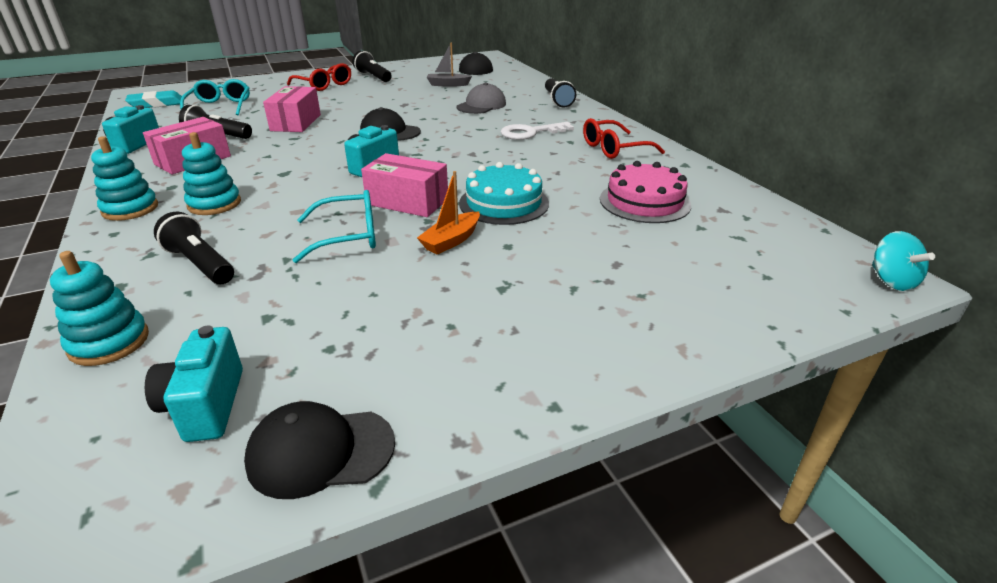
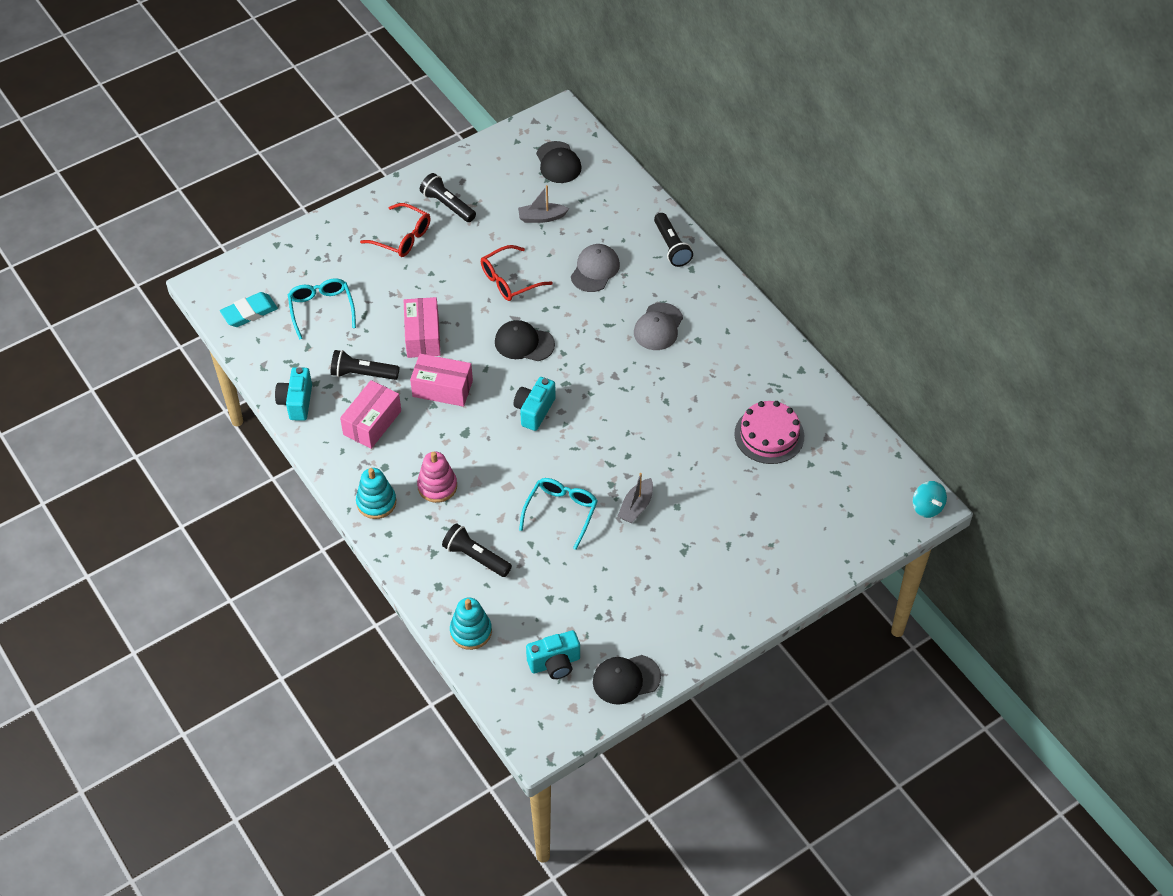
camera: 10 degrees left, 20 degrees up
(205, 405) = (555, 663): turquoise camera -> turquoise camera turned 90 degrees counterclockwise
(214, 204) = (437, 486): turquoise stacking toy -> pink stacking toy
(348, 236) = (561, 512): turquoise glasses -> turquoise glasses turned 45 degrees counterclockwise
(407, 201) = (586, 461): pink box -> pink box (442, 388)
(451, 240) = (636, 506): orange boat -> grey boat
(504, 203) = (661, 452): turquoise cake -> none
(530, 133) = (658, 327): white key -> grey cap
(614, 149) = (739, 349): red glasses -> red glasses (509, 280)

